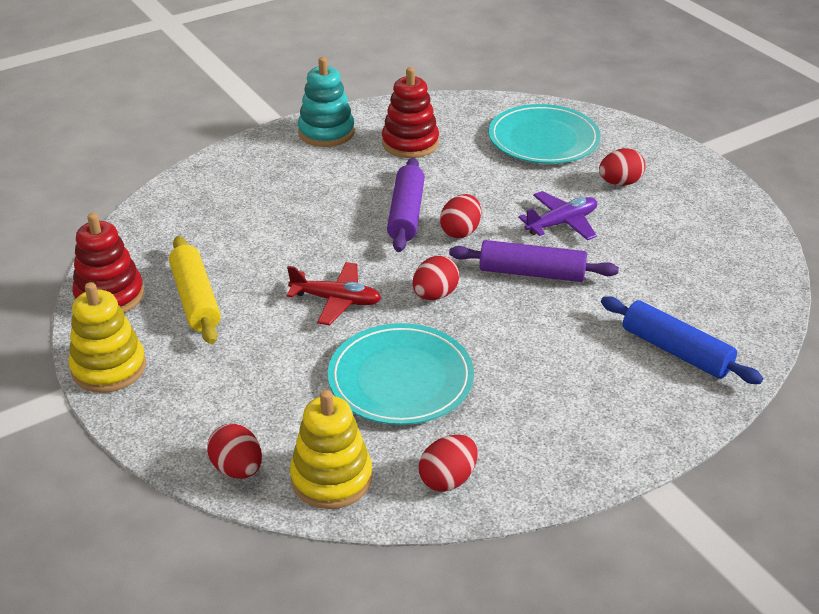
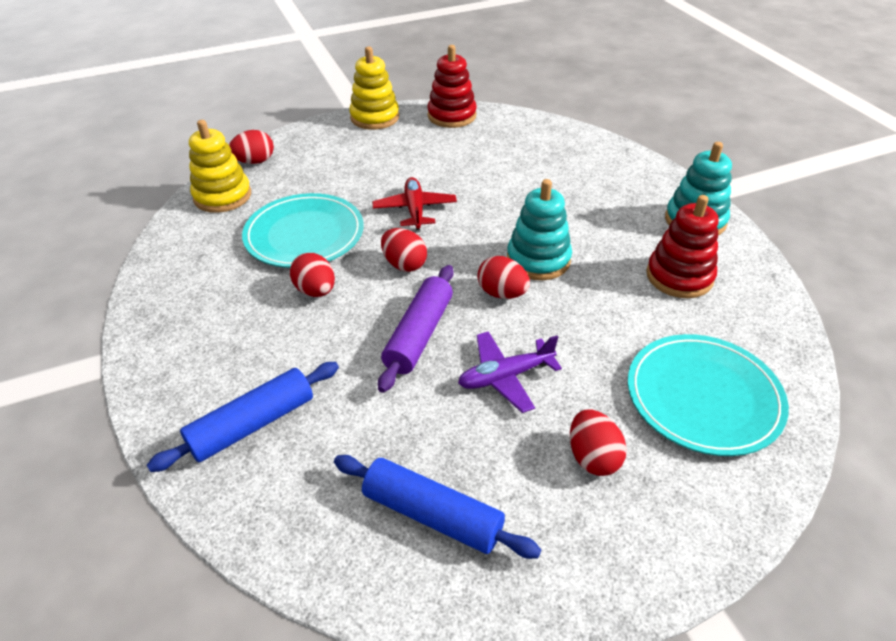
camera: 100 degrees right, 5 degrees up
(196, 299) = (437, 148): yellow rolling pin -> none
(336, 300) = (415, 210): red plane -> red plane turned 150 degrees clockwise
(406, 214) = (538, 260): purple rolling pin -> turquoise stacking toy
(448, 479) = (187, 246): red egg -> red egg (316, 291)
(561, 223) = (505, 376): purple plane -> purple plane turned 90 degrees clockwise
(703, 245) = (432, 514): none -> blue rolling pin

